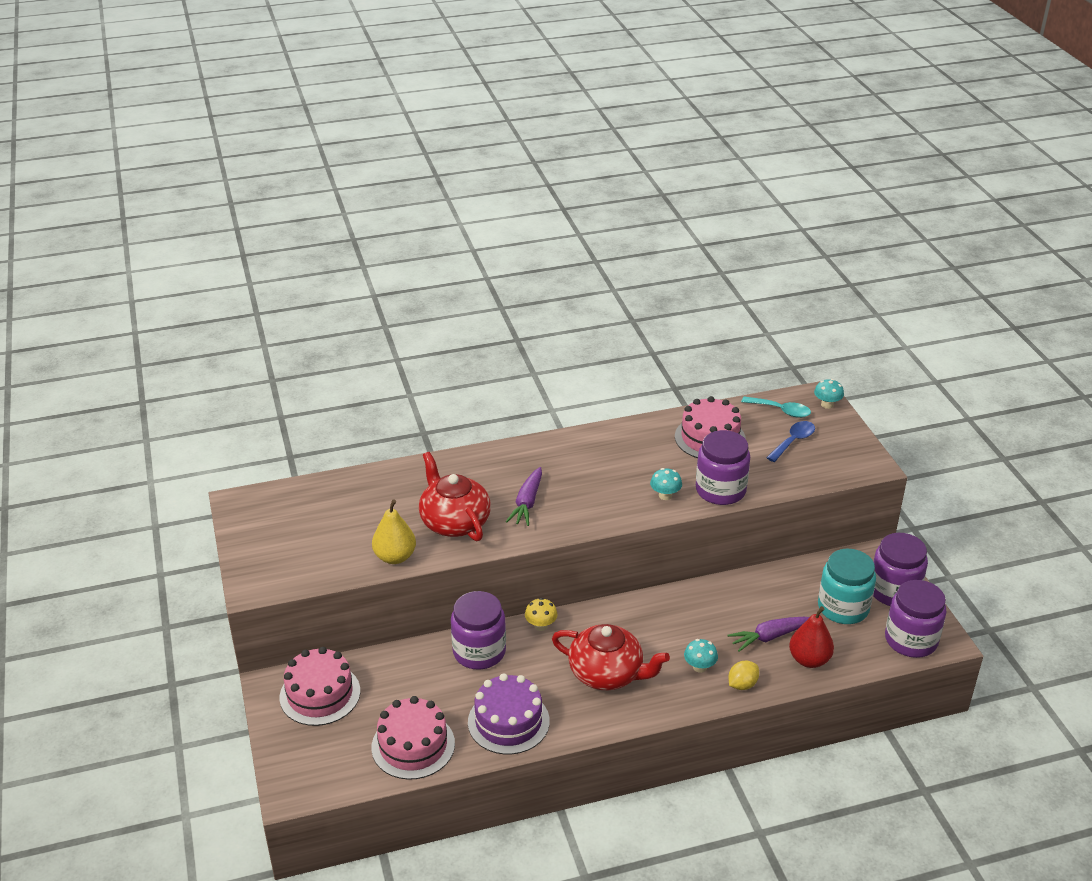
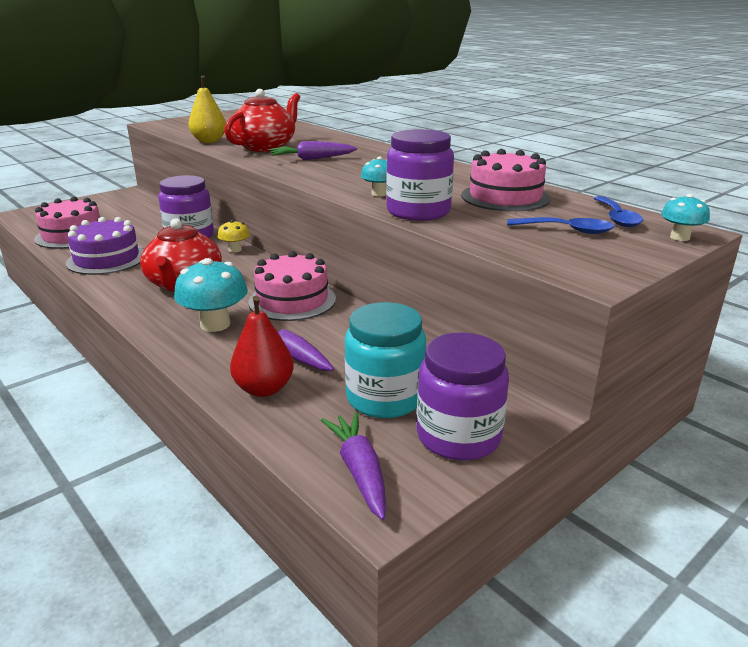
camera: 65 degrees right, 10 degrees down
(320, 694) = (122, 204): pink cake -> pink cake (292, 300)
(699, 667) = (215, 324): turquoise mushroom -> turquoise mushroom, size x1.76
(742, 684) = (197, 352): yellow lemon -> none
(781, 411) = (617, 218): turquoise spoon -> blue spoon
(911, 640) = (359, 470): purple jar -> purple carrot

